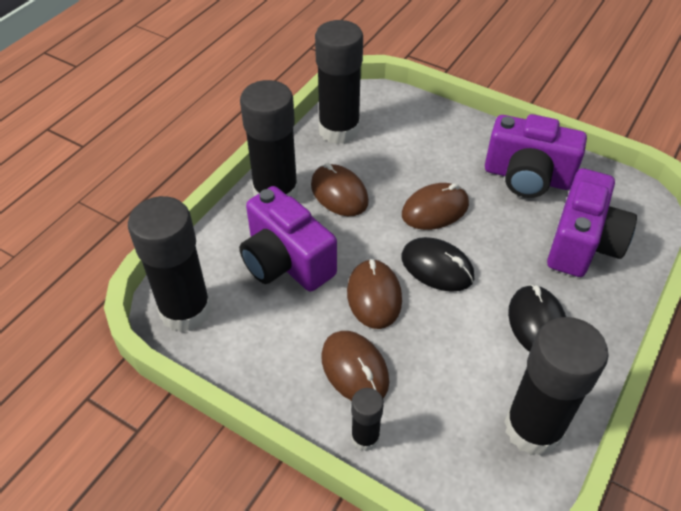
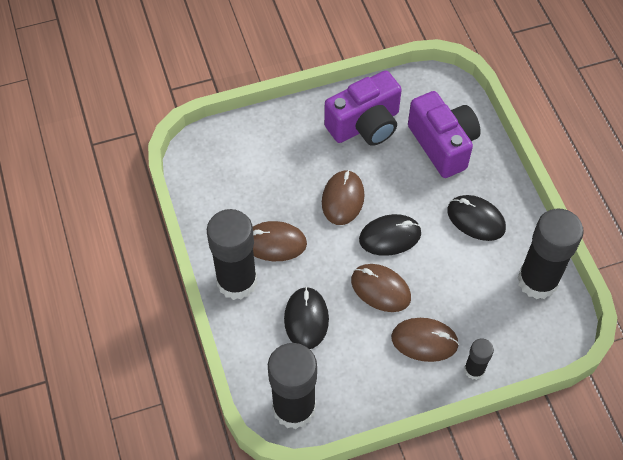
camera: 50 degrees left, 10 degrees up
(286, 262) = (306, 319): purple camera -> black mouse
(339, 130) = (212, 196): black glue stick -> none

